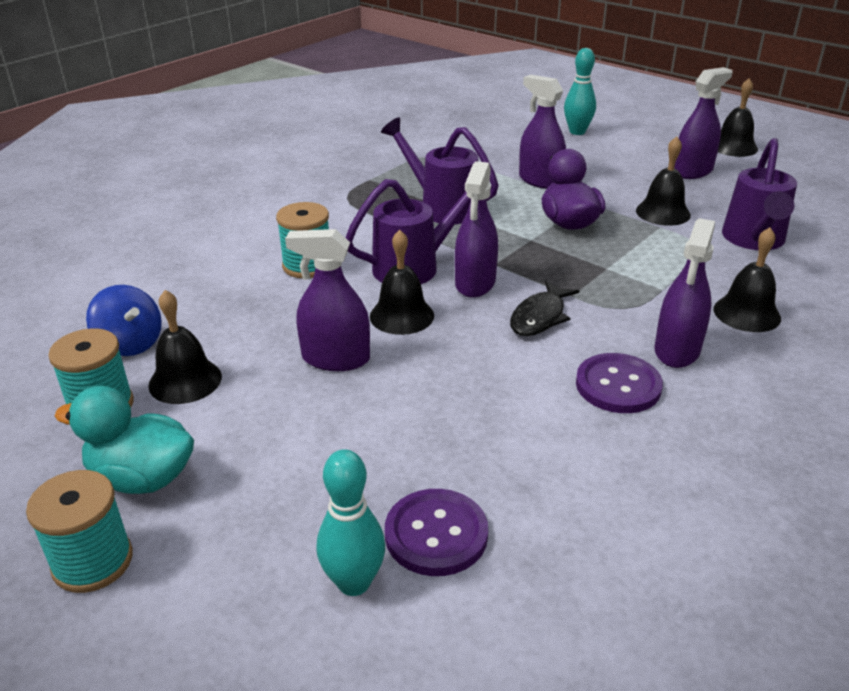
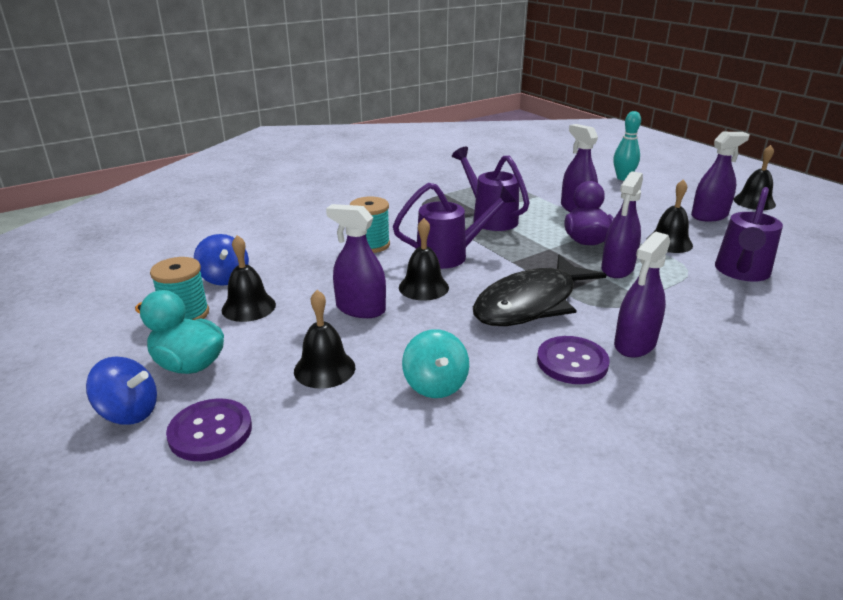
camera: 15 degrees right, 5 degrees down
(93, 562) = (129, 412): turquoise spool -> blue spinning top
(354, 582) = (298, 463): turquoise bowling pin -> none
(436, 534) = (375, 442): purple button -> purple button (210, 431)
(474, 445) = (435, 385): none -> turquoise spinning top
(475, 283) = (490, 273): purple spray bottle -> purple spray bottle (617, 268)
(540, 317) = (530, 303): black fish -> black fish, size x1.97
(747, 313) = (710, 326): black bell -> black bell (324, 369)

